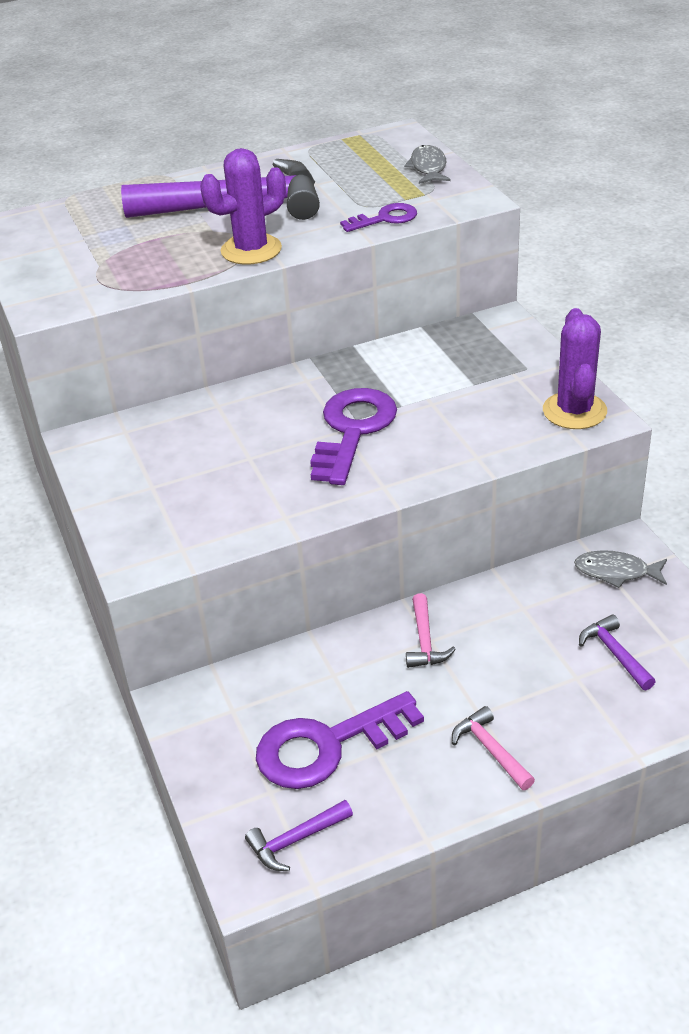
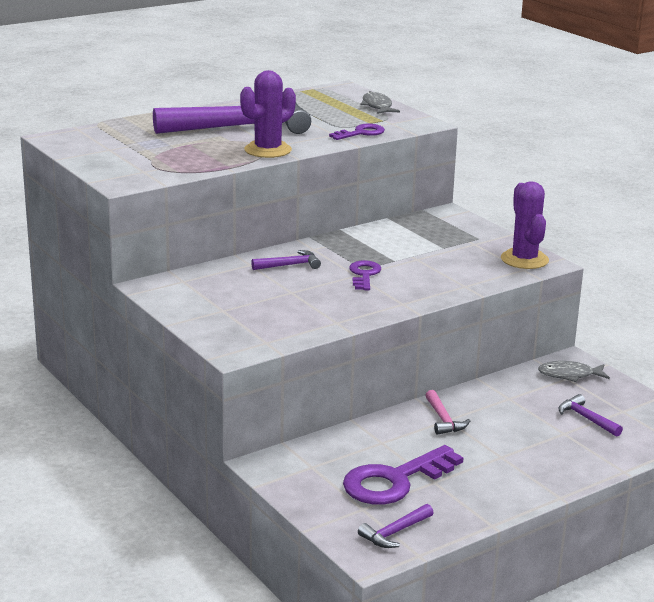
camera: 15 degrees left, 15 degrees down
(265, 409) = (289, 265): none -> purple hammer
(353, 430) = (364, 275): purple key -> purple key, size x0.56
(490, 750) = (518, 475): pink hammer -> none

